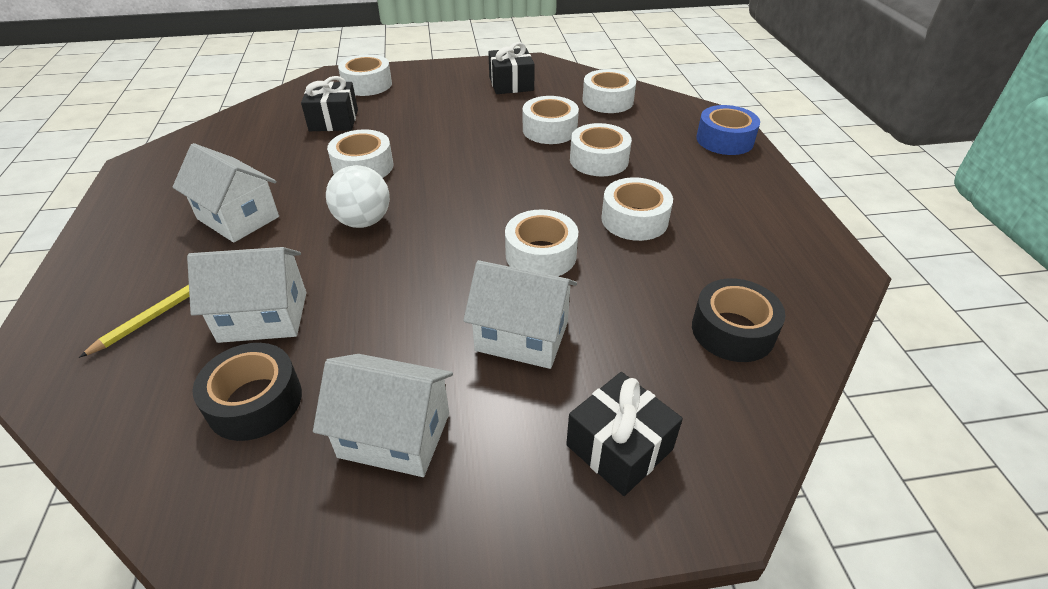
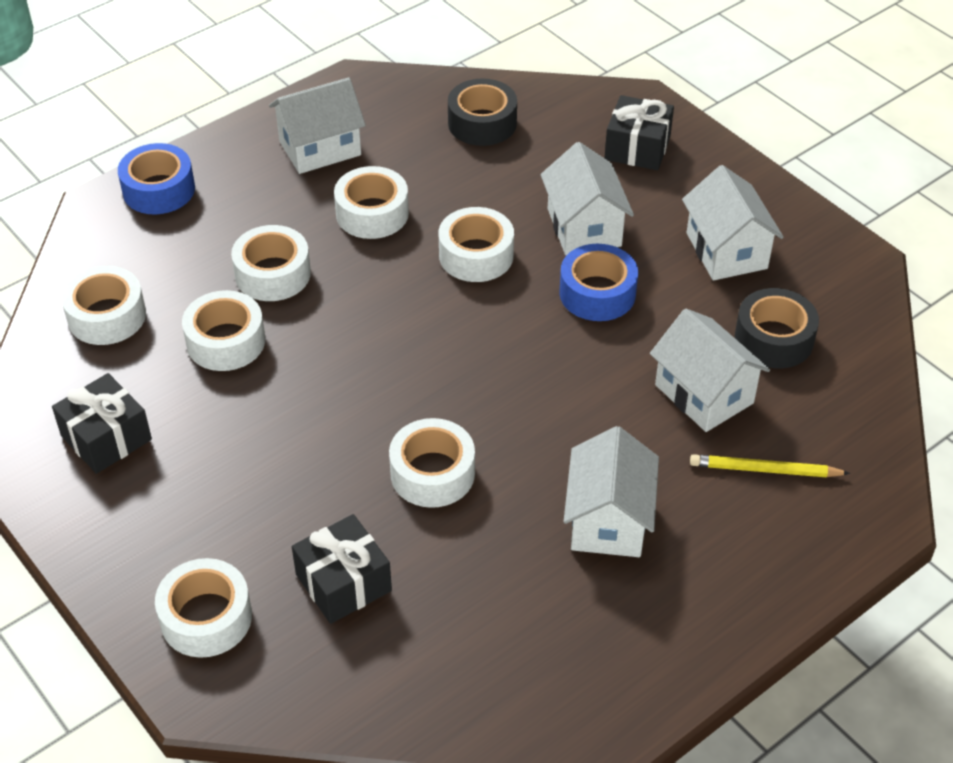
camera: 120 degrees left, 5 degrees up
(363, 221) = (529, 408): white ball -> none
(433, 306) = (597, 293): none -> blue tape
(740, 219) = (320, 148): none -> white house

